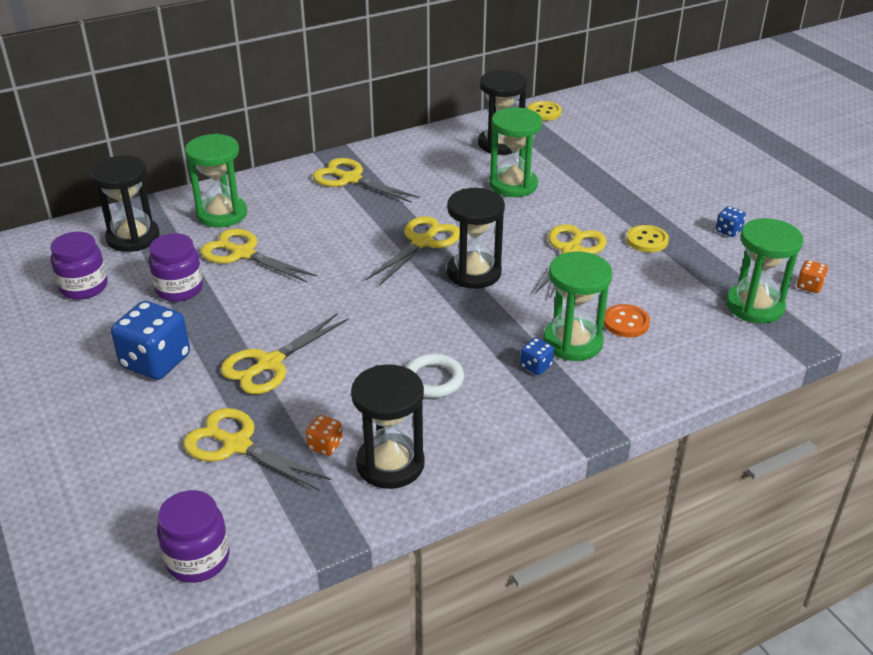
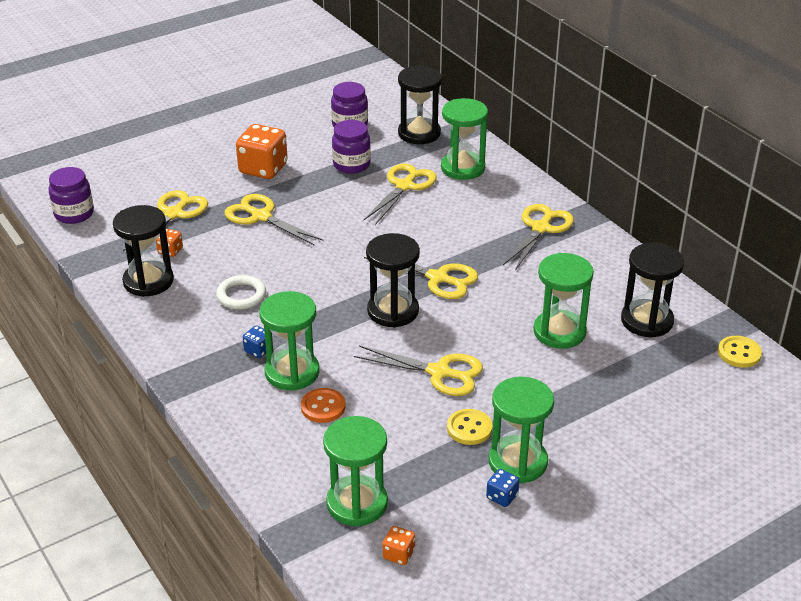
camera: 85 degrees right, 0 degrees up
(156, 362) = (263, 169): blue dice -> orange dice
(685, 220) = (517, 462): none -> green hourglass

